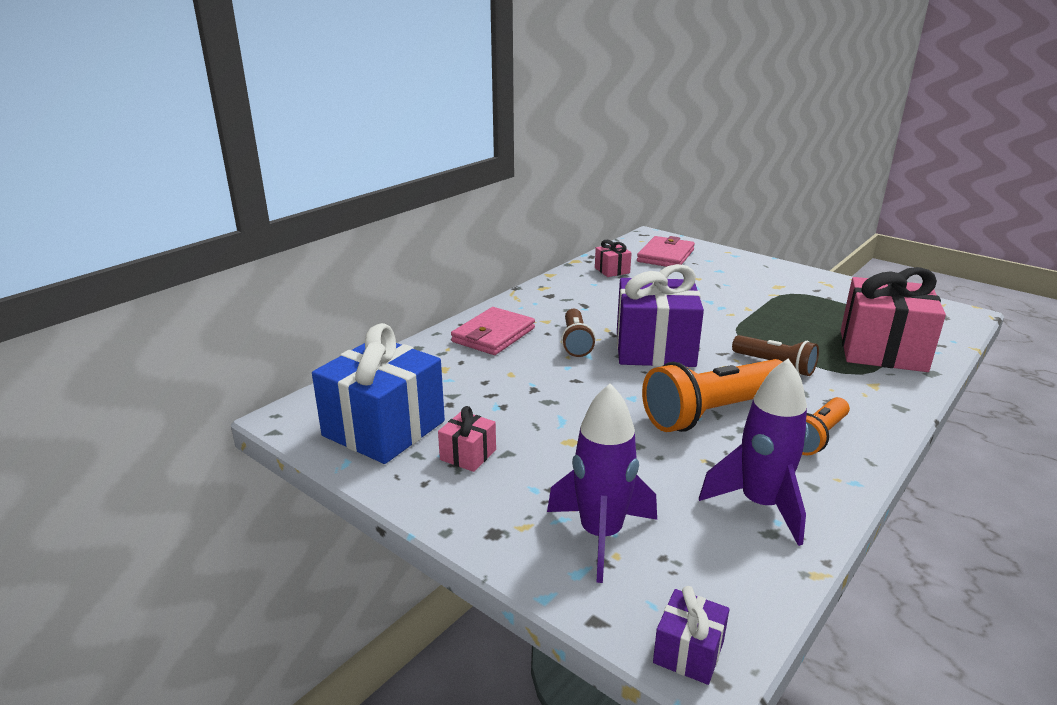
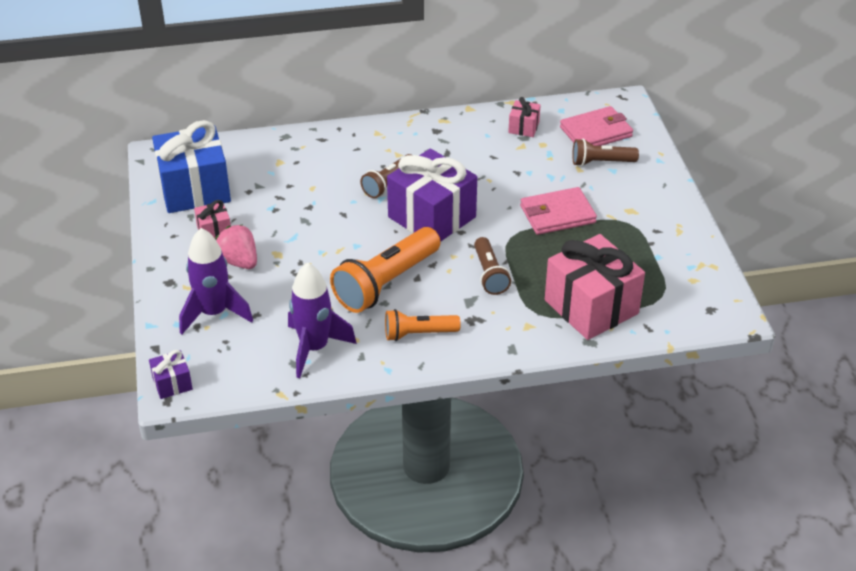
camera: 40 degrees right, 15 degrees up
(493, 335) = (345, 149): pink wallet -> pink wallet (557, 214)
(542, 468) = (239, 261): none -> pink strawberry
(703, 269) = (601, 162): none -> brown flashlight
(713, 413) = (386, 283): orange flashlight -> orange flashlight turned 60 degrees counterclockwise

